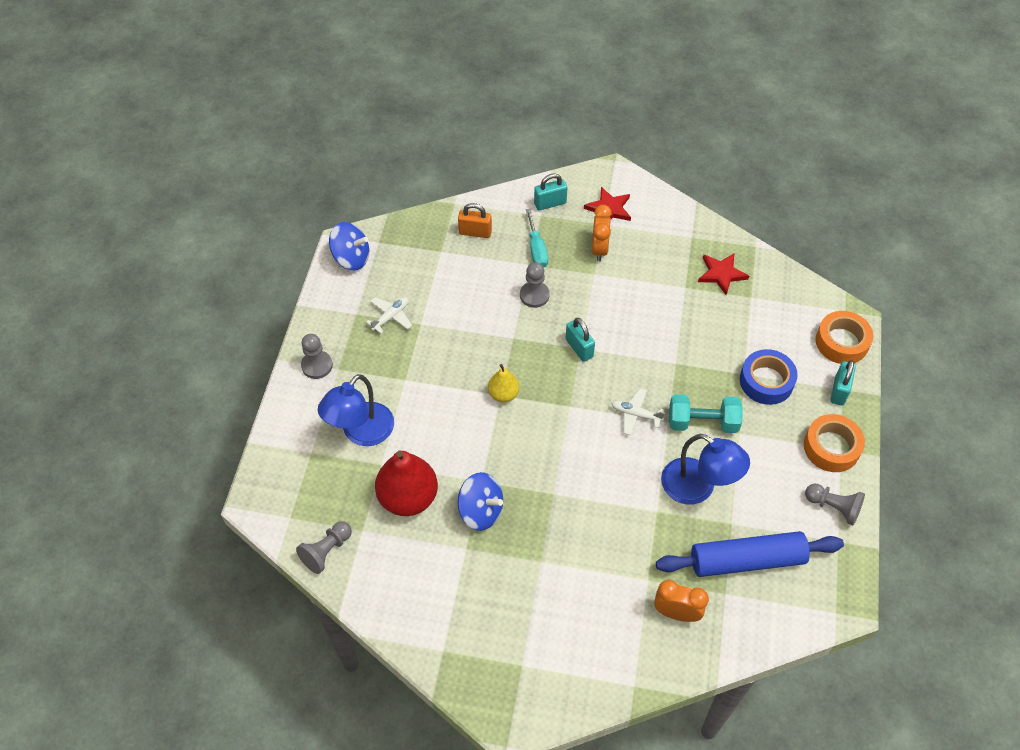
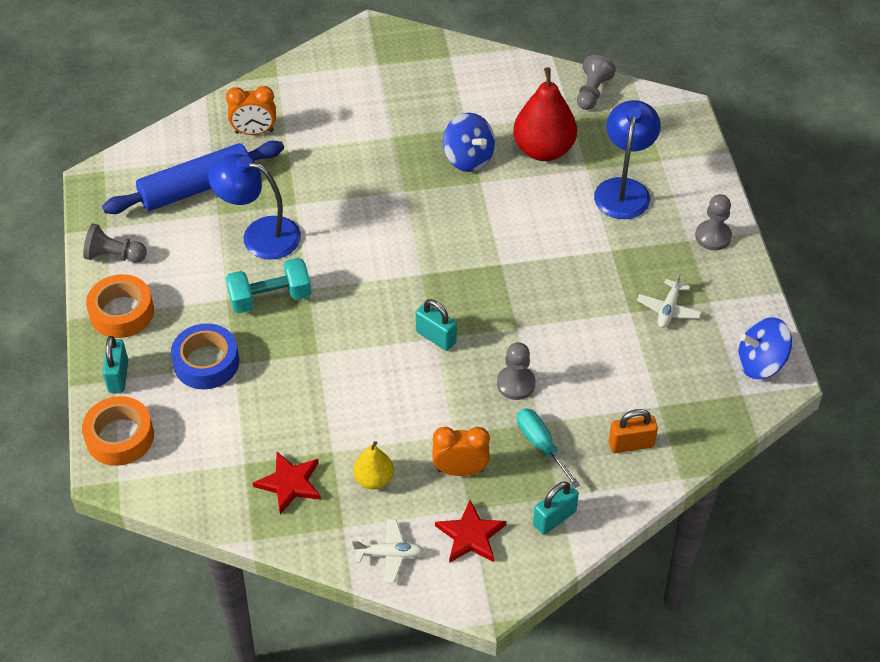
camera: 160 degrees right, 5 degrees down
(481, 511) = (468, 158): blue spinning top -> blue spinning top turned 135 degrees counterclockwise
(503, 394) = (498, 265): yellow pear -> yellow pear (374, 479)
(599, 249) = (460, 470): orange clock -> orange clock turned 105 degrees clockwise
(636, 414) = (346, 285): white plane -> white plane (389, 554)

